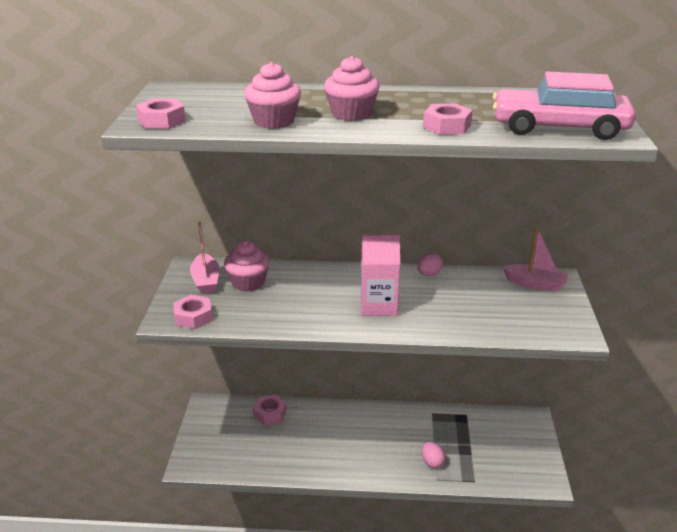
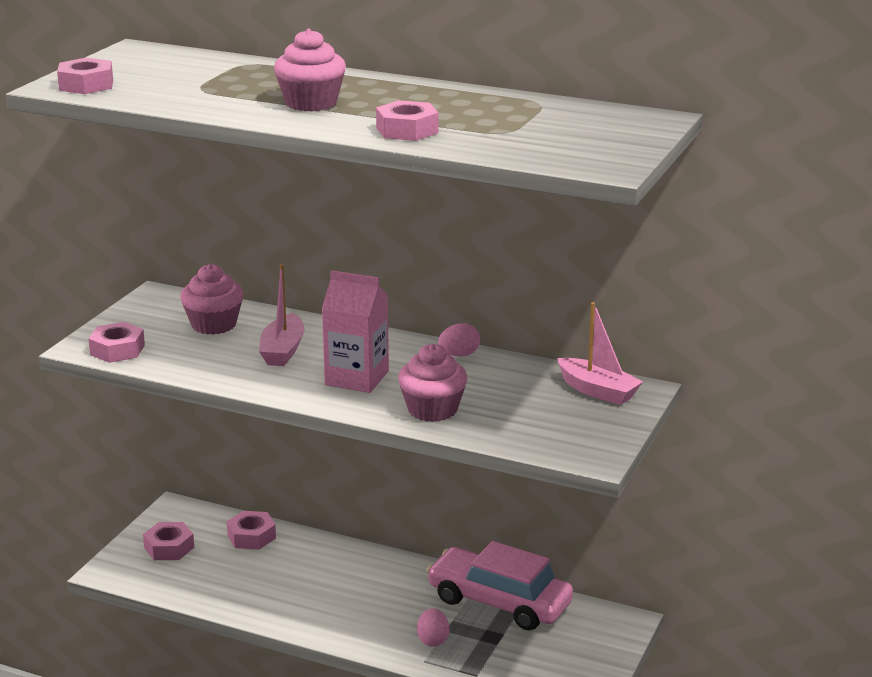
camera: 20 degrees right, 5 degrees down
(206, 281) = (163, 314): pink boat -> pink boat (283, 351)
(219, 436) = (169, 547): none -> pink nut
(274, 121) = (210, 100): pink cupcake -> pink cupcake (432, 409)
(559, 128) = (545, 149): pink car -> pink car (499, 602)

